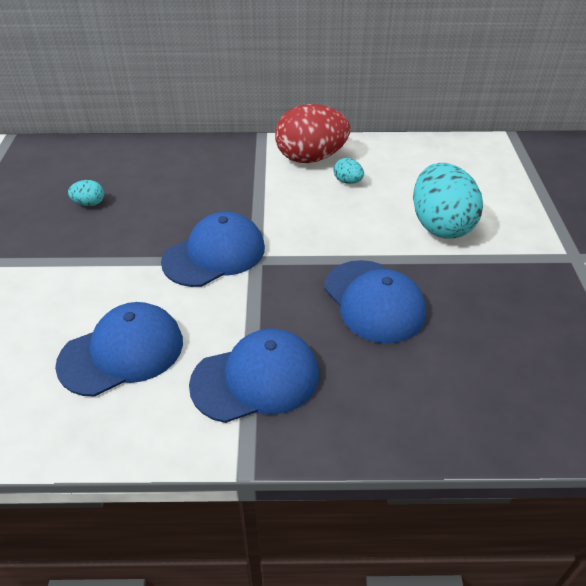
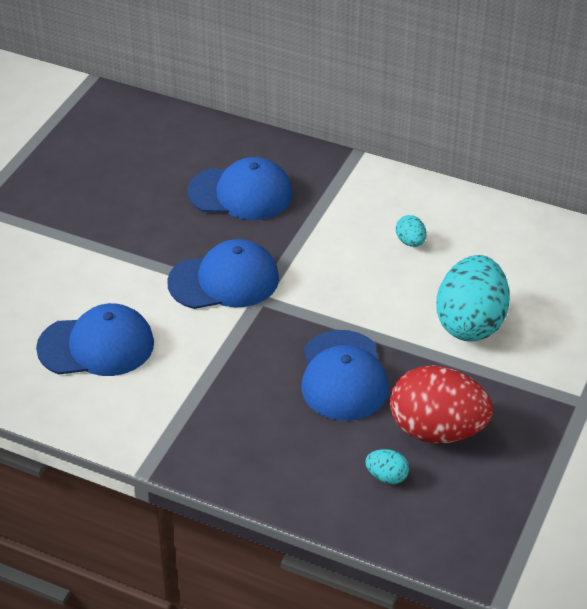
camera: 25 degrees right, 0 degrees up
(89, 203) = (135, 187): turquoise egg -> turquoise egg (386, 476)
(256, 379) = (193, 406): blue cap -> blue cap (241, 193)
(311, 158) = (391, 200): red egg -> red egg (437, 430)

